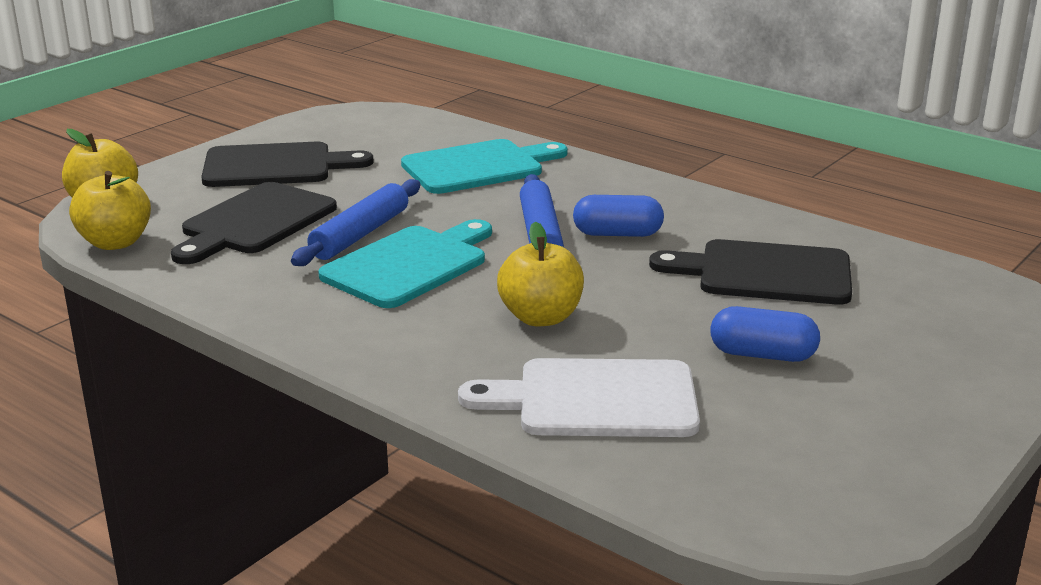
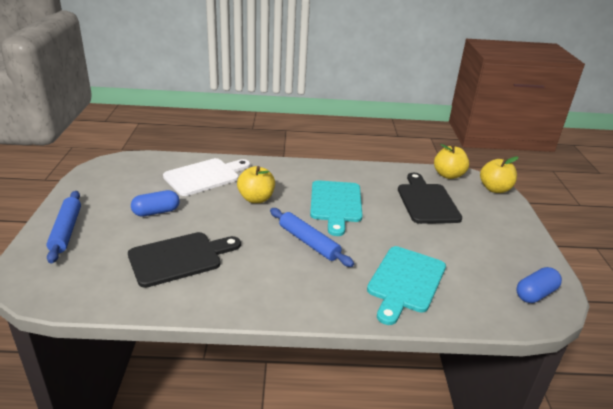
camera: 140 degrees right, 5 degrees up
(275, 166) = (488, 237): black cutting board -> none
(360, 234) = (378, 211): blue rolling pin -> blue rolling pin (66, 231)
(617, 234) = (273, 257): blue capsule -> blue capsule (535, 294)

